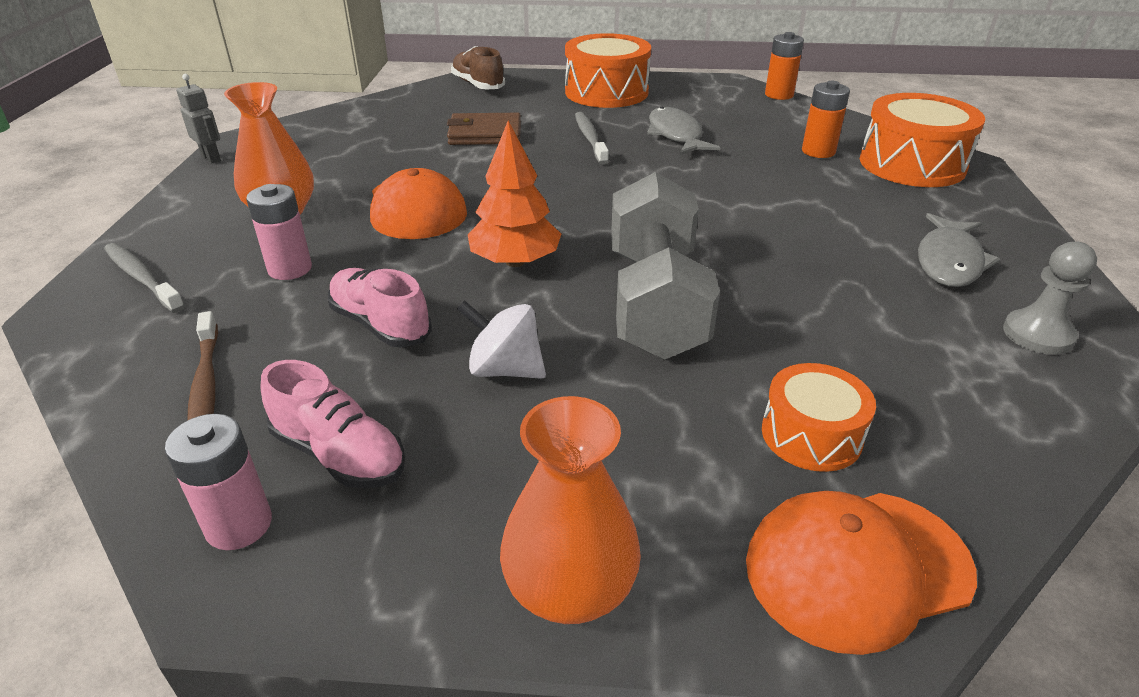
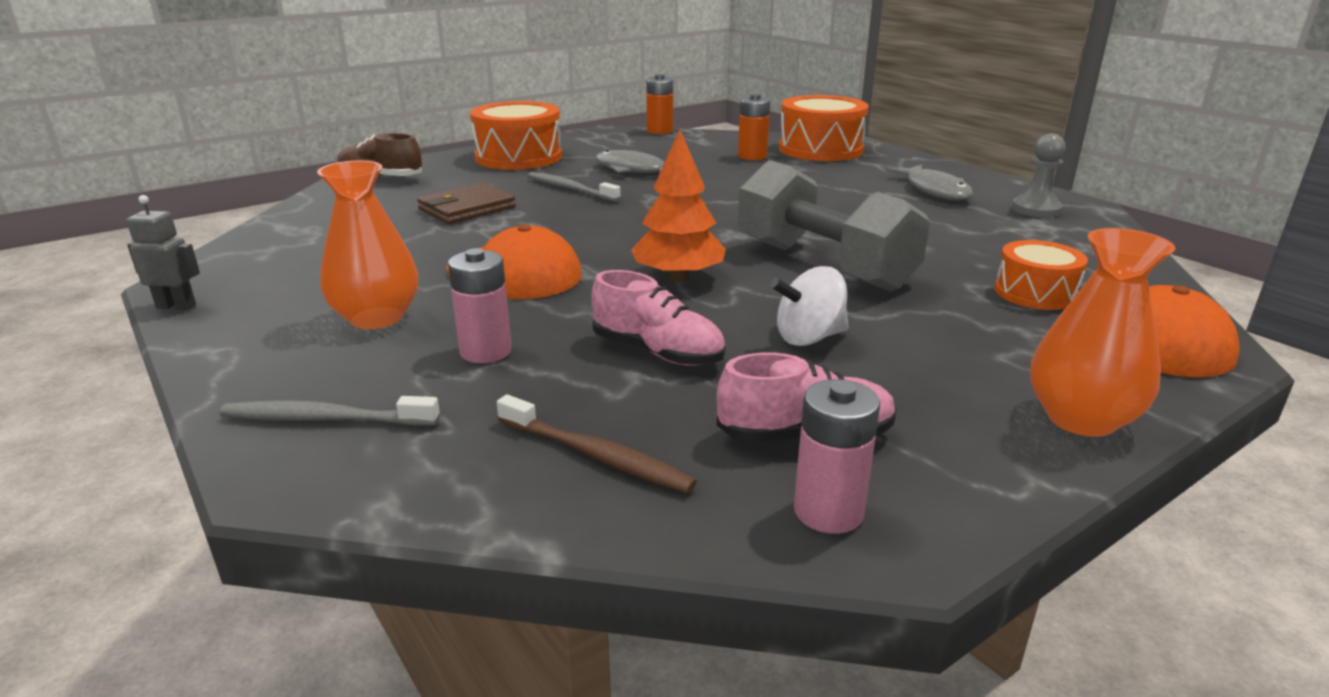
camera: 40 degrees left, 10 degrees down
(380, 324) = (657, 352): pink shoe -> pink shoe turned 150 degrees counterclockwise

